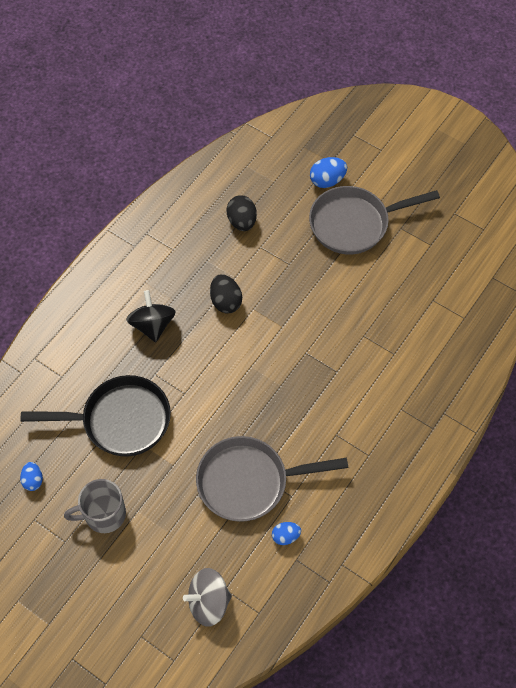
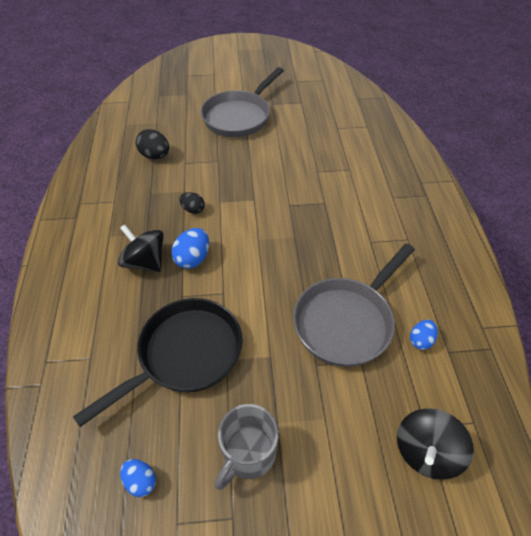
camera: 40 degrees left, 10 degrees down
(208, 602) = (426, 452): grey spinning top -> black spinning top
(226, 301) = (193, 209): black egg -> black egg, size x0.65
(327, 181) = (195, 104): blue egg -> blue egg (193, 259)

